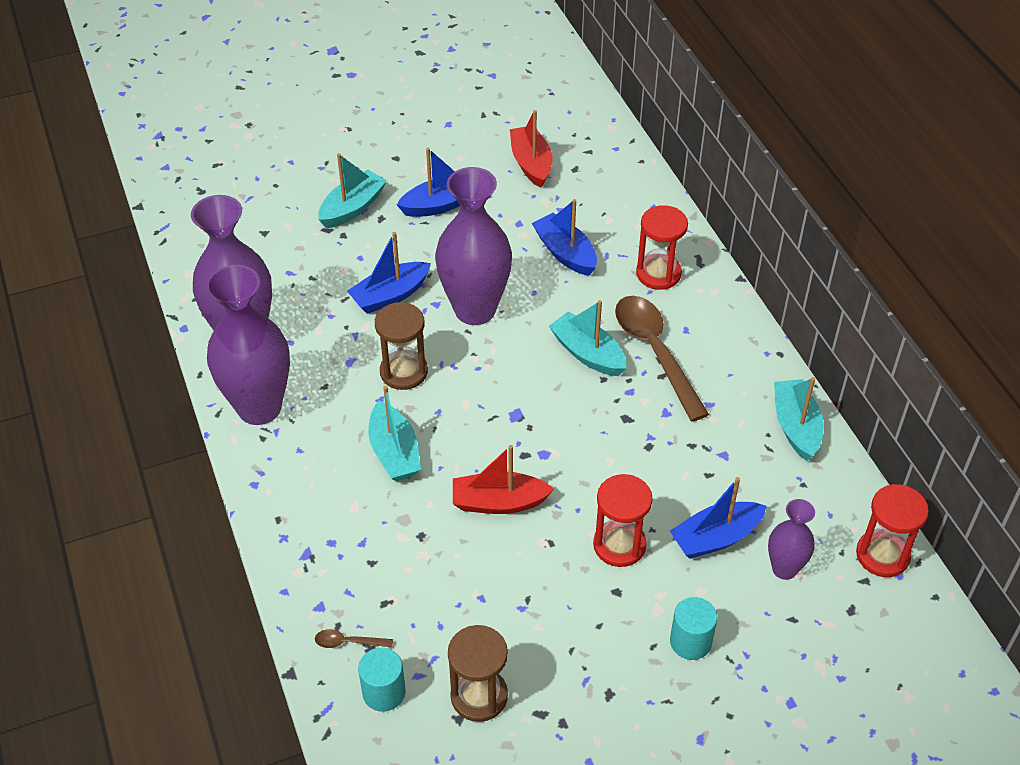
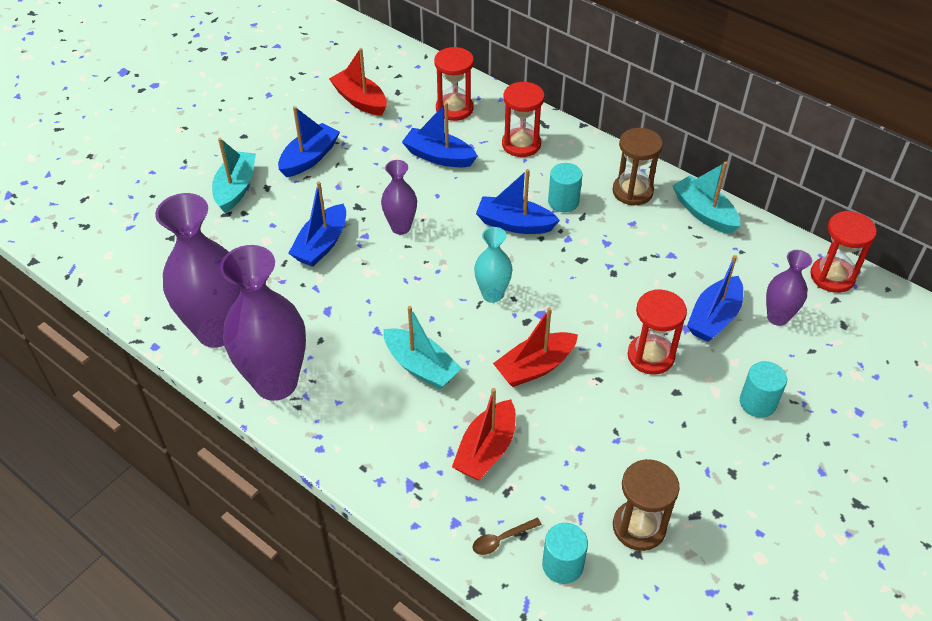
camera: 30 degrees left, 0 degrees up
(395, 556) = (486, 450): none -> red boat
(403, 372) = (379, 299): brown hourglass -> brown hourglass (632, 191)
(475, 310) = (400, 227): purple vase -> purple vase, size x0.52
(512, 414) = (492, 294): none -> turquoise vase
(587, 353) = (514, 224): turquoise boat -> blue boat
(618, 209) = (454, 109): none -> red hourglass
(655, 352) = (563, 202): brown spoon -> turquoise cylinder

